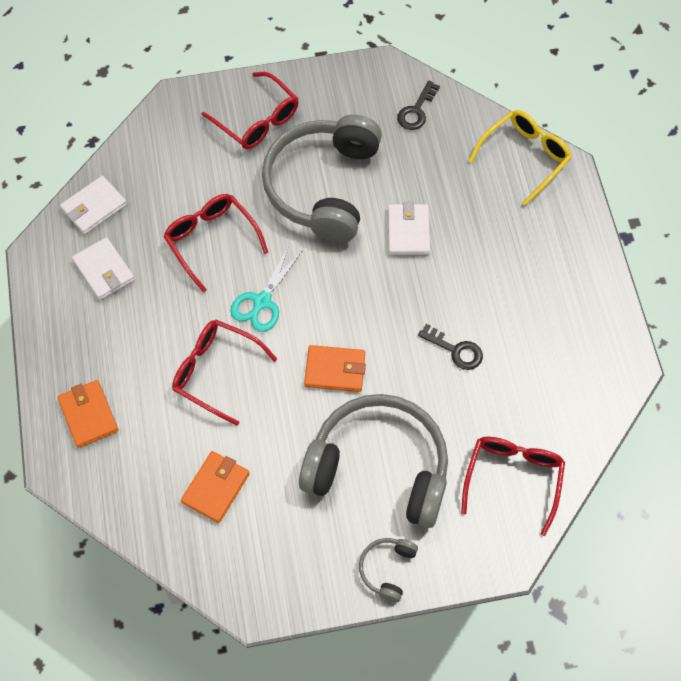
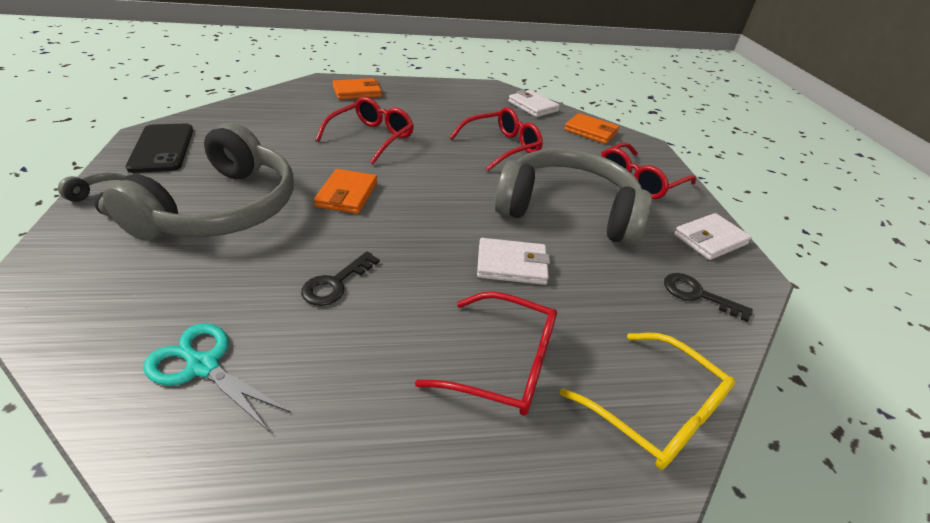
camera: 90 degrees right, 25 degrees down
(104, 270) = (476, 105): white wallet -> white wallet (710, 239)
(216, 488) = (265, 128): orange wallet -> orange wallet (590, 131)
(262, 301) = (435, 164): turquoise scissors -> turquoise scissors (203, 366)
(283, 573) = (162, 148): none -> black phone
(513, 478) = (124, 311): red glasses -> red glasses (503, 364)

